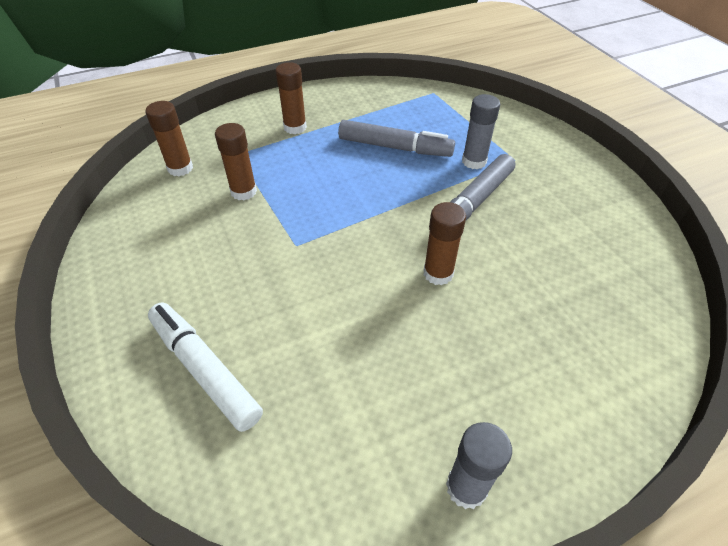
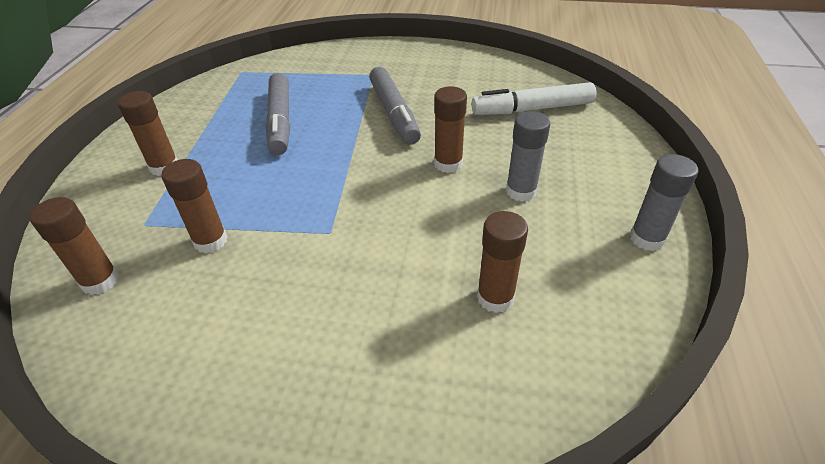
camera: 55 degrees left, 5 degrees down
(204, 369) = (426, 362): white marker -> white marker (532, 109)
(296, 385) = (495, 297): none -> brown glue stick
(395, 147) = (280, 121): grey marker -> grey marker turned 120 degrees clockwise
(474, 161) = (350, 92): grey glue stick -> grey glue stick (521, 191)

